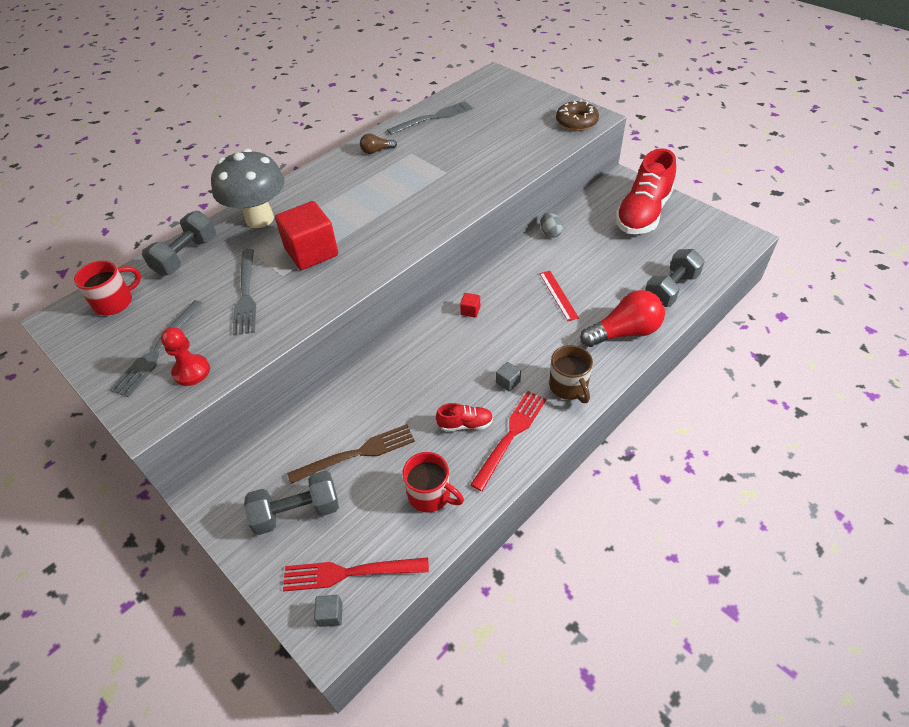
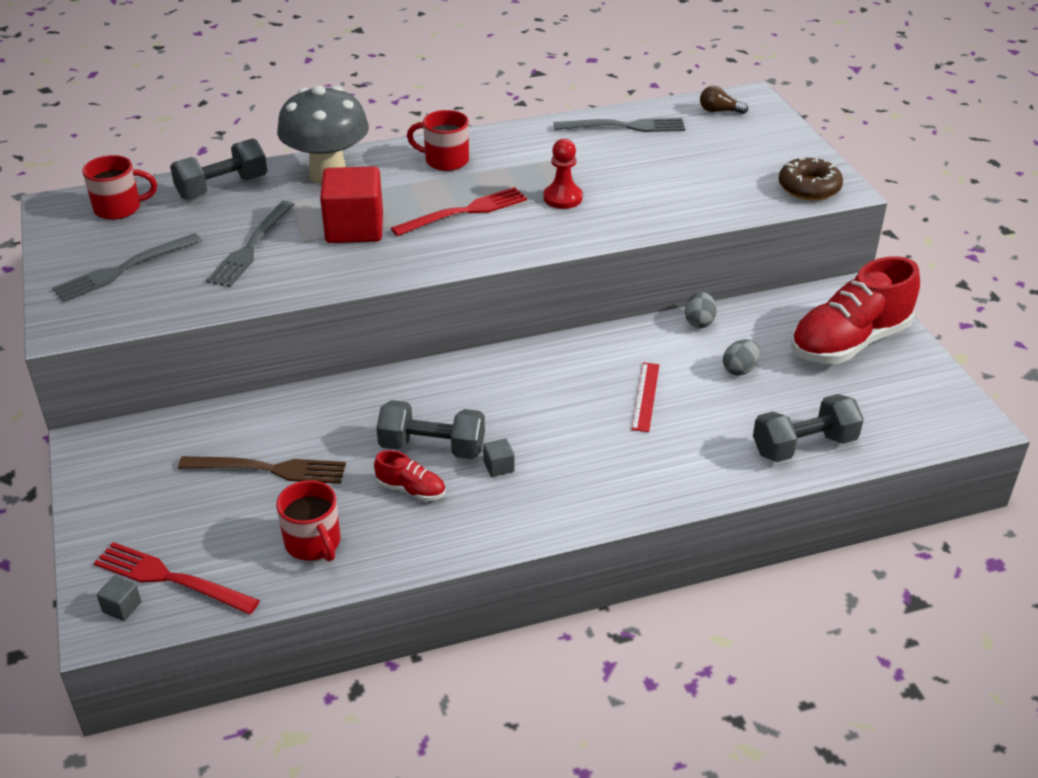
camera: 25 degrees right, 10 degrees down
(191, 371) = (139, 301): red pawn -> red pawn (562, 198)
(297, 512) = (164, 498): grey dumbbell -> grey dumbbell (432, 448)
(335, 180) = (445, 160): none -> red mug
(376, 151) = (521, 143): brown light bulb -> brown light bulb (719, 111)
(470, 311) = (520, 373): red cube -> none
(511, 435) = (454, 523): red fork -> red fork (466, 211)
(569, 387) = (568, 502): brown mug -> none
(597, 255) = (740, 369): none -> grey egg
(624, 332) = (694, 470): red light bulb -> none

